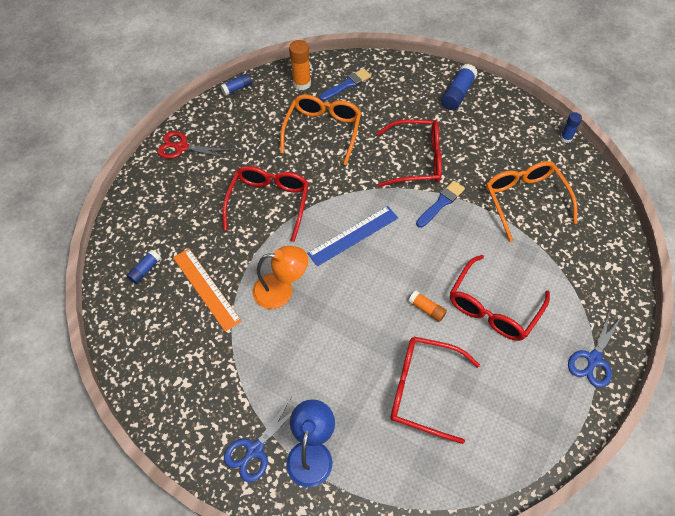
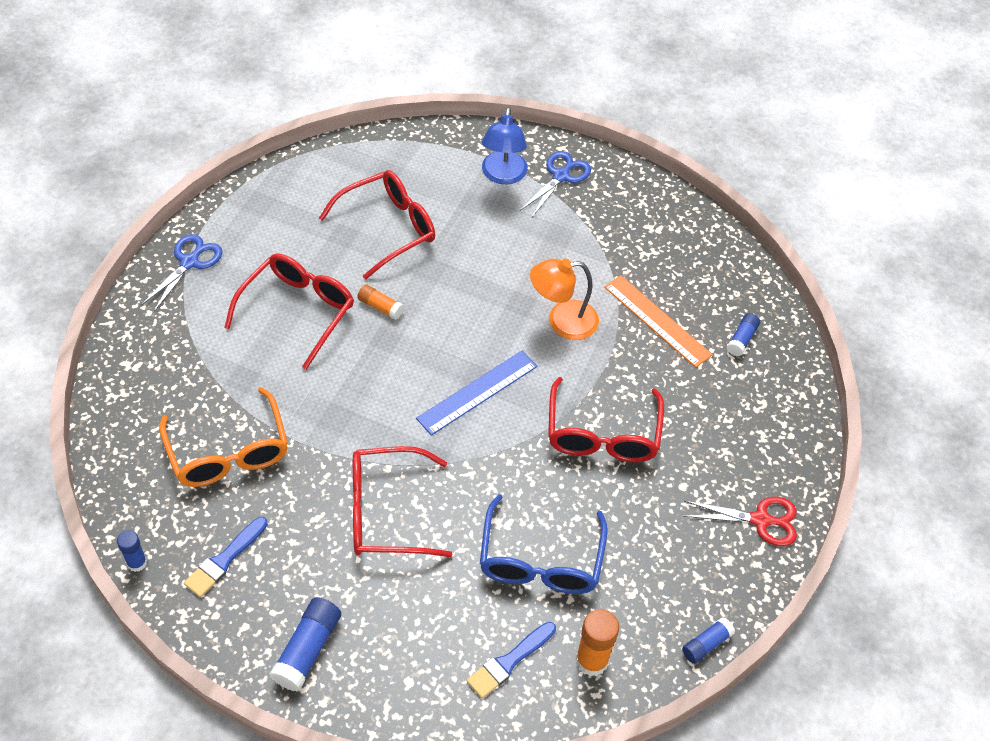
camera: 170 degrees right, 5 degrees down
(323, 131) = (540, 559): orange glasses -> blue glasses
(423, 390) = (387, 229): red glasses -> red glasses turned 45 degrees counterclockwise
(441, 203) = (353, 443): blue brush -> blue brush (225, 559)

